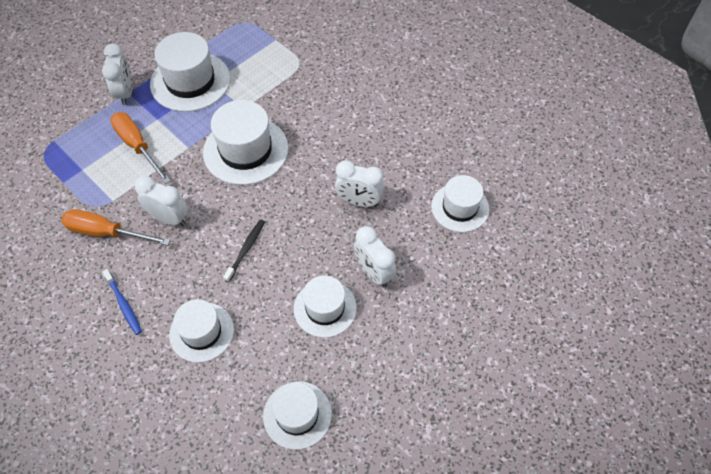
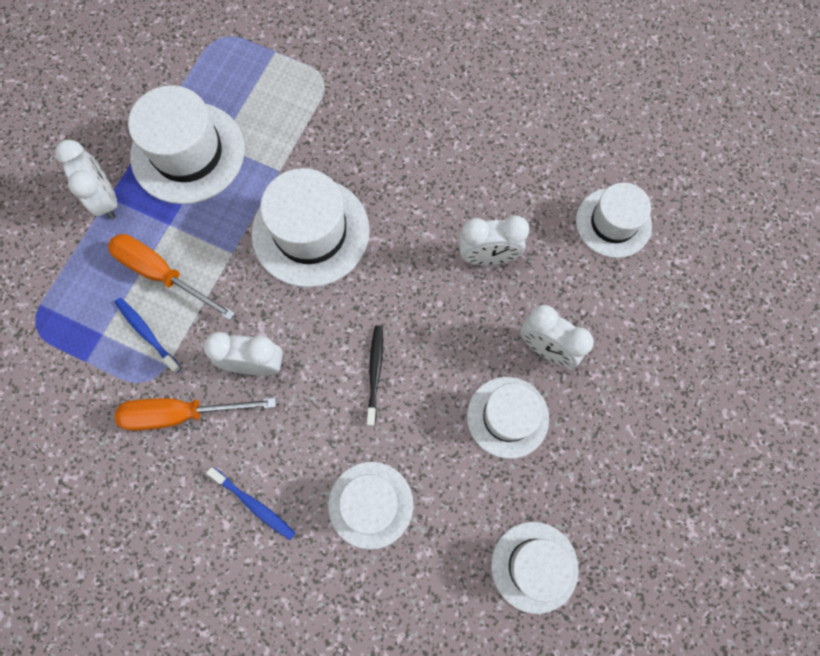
camera: 20 degrees left, 15 degrees up
(110, 178) = (147, 333): none -> blue toothbrush

